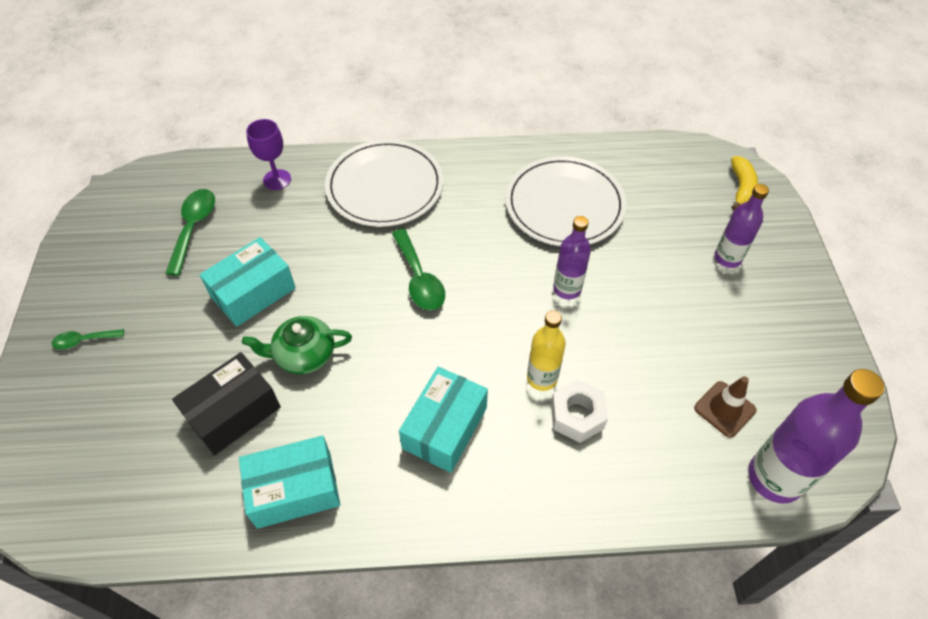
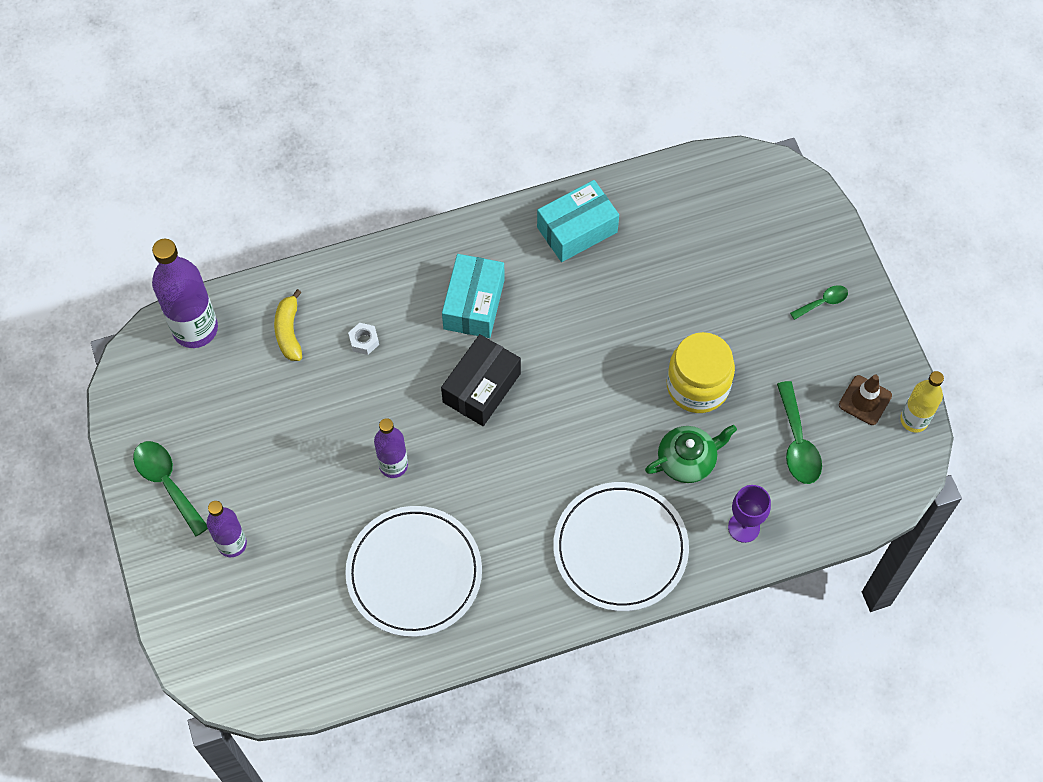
camera: 165 degrees right, 10 degrees up
(233, 412) = (656, 274): black box -> black box (481, 388)
(253, 292) = (697, 386): turquoise box -> yellow jar
(304, 355) = (620, 337): green teapot -> green teapot (687, 460)
(419, 278) = (543, 441): green spoon -> green spoon (167, 483)
(542, 378) = (400, 367): yellow bottle -> yellow bottle (914, 420)
(577, 416) = (364, 341): white nut -> white nut, size x0.61
(724, 409) = (236, 378): brown traffic cone -> brown traffic cone (865, 400)
(741, 188) = (215, 649): yellow banana -> yellow banana (289, 331)

